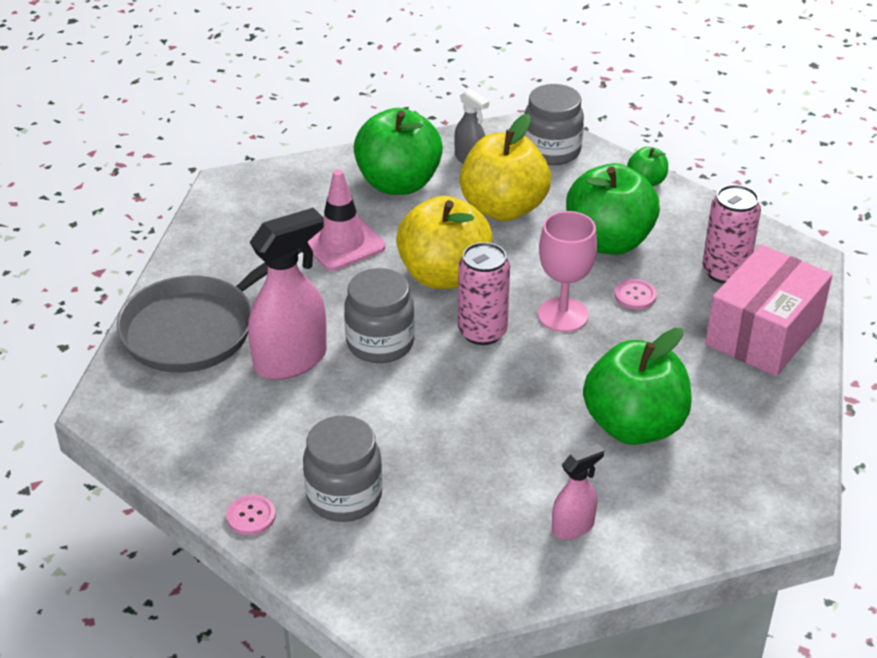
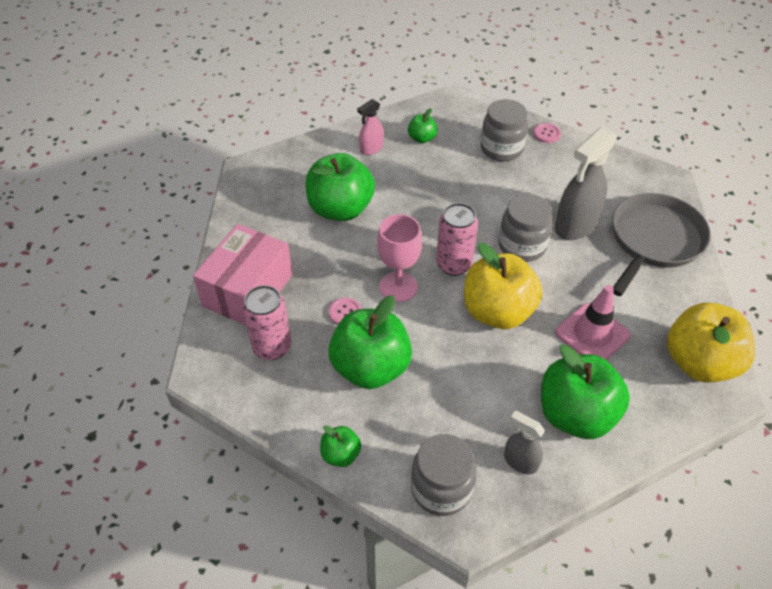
camera: 170 degrees right, 10 degrees up
(291, 360) = (575, 225): pink spray bottle -> grey spray bottle
(478, 536) = (422, 138): none -> green apple
(503, 208) = (470, 395): yellow apple -> yellow apple (699, 362)

